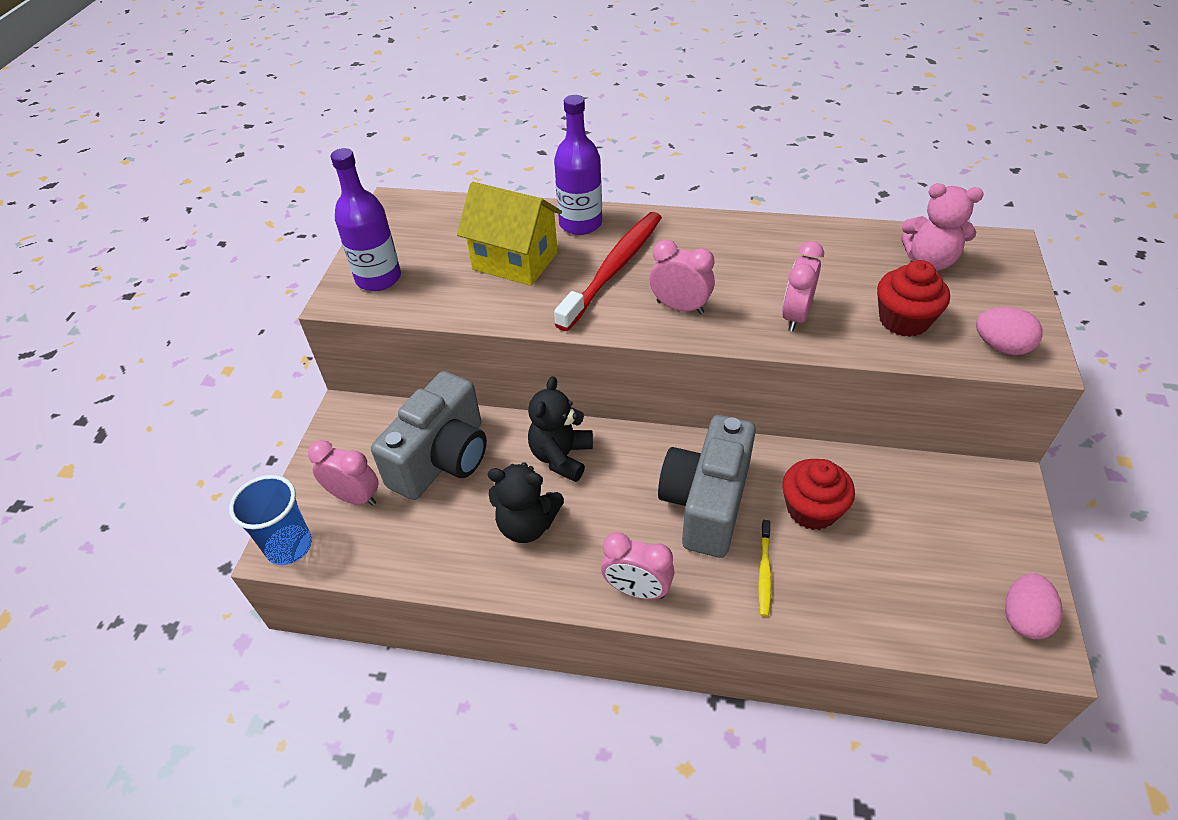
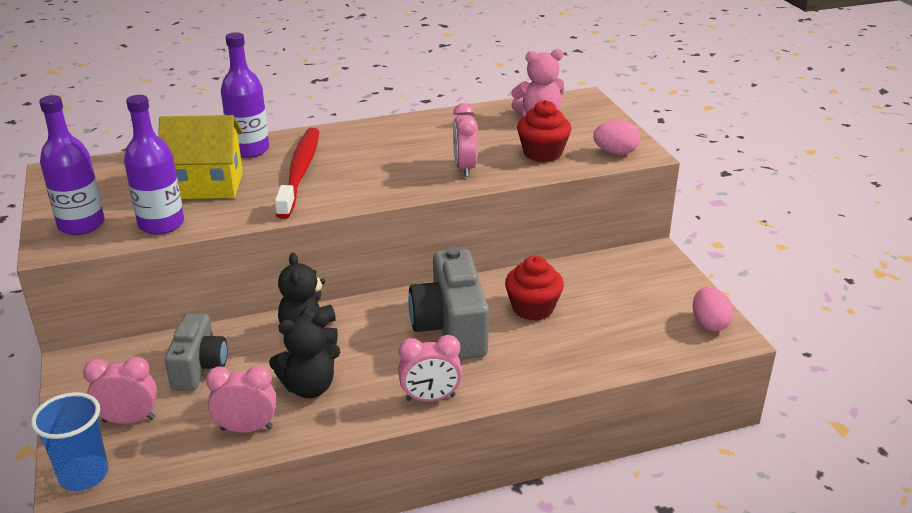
camera: 30 degrees left, 15 degrees down
(442, 458) = (199, 367): grey camera -> grey camera, size x0.65
(446, 300) = (161, 224): none -> purple bottle
(680, 307) = (372, 183): pink clock -> pink clock (246, 428)
(764, 572) = (521, 355): yellow toothbrush -> none

